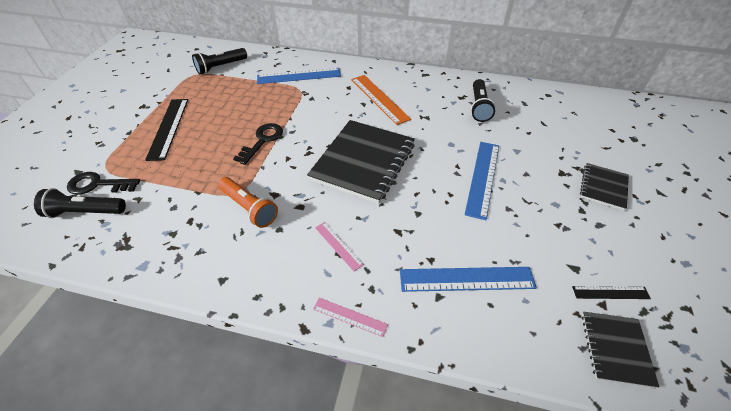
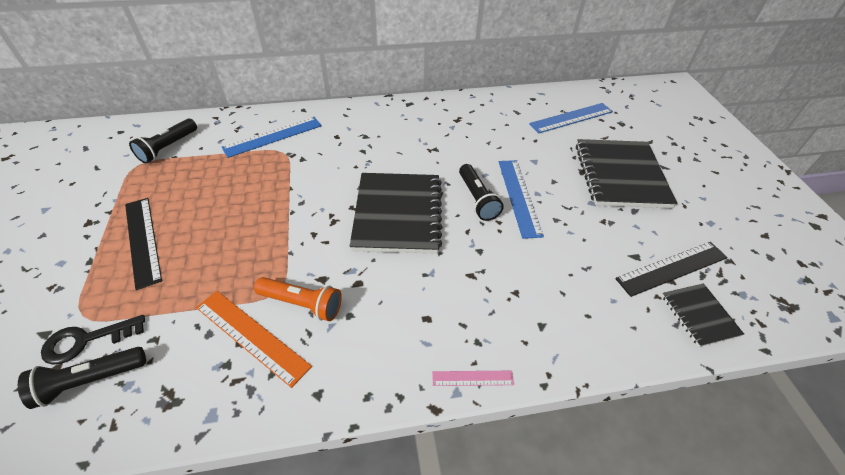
camera: 25 degrees left, 0 degrees up
(262, 141) = (273, 223): black key -> none
(338, 245) = (421, 310): pink ruler -> none
(379, 98) = (376, 141): orange ruler -> orange ruler (251, 336)
(466, 279) = (556, 300): blue ruler -> blue ruler (571, 118)
(479, 107) = (478, 126): black flashlight -> black flashlight (477, 199)
(603, 187) = (620, 175): black notebook -> black notebook, size x1.96
(610, 292) = (672, 268): black ruler -> black ruler, size x1.86

